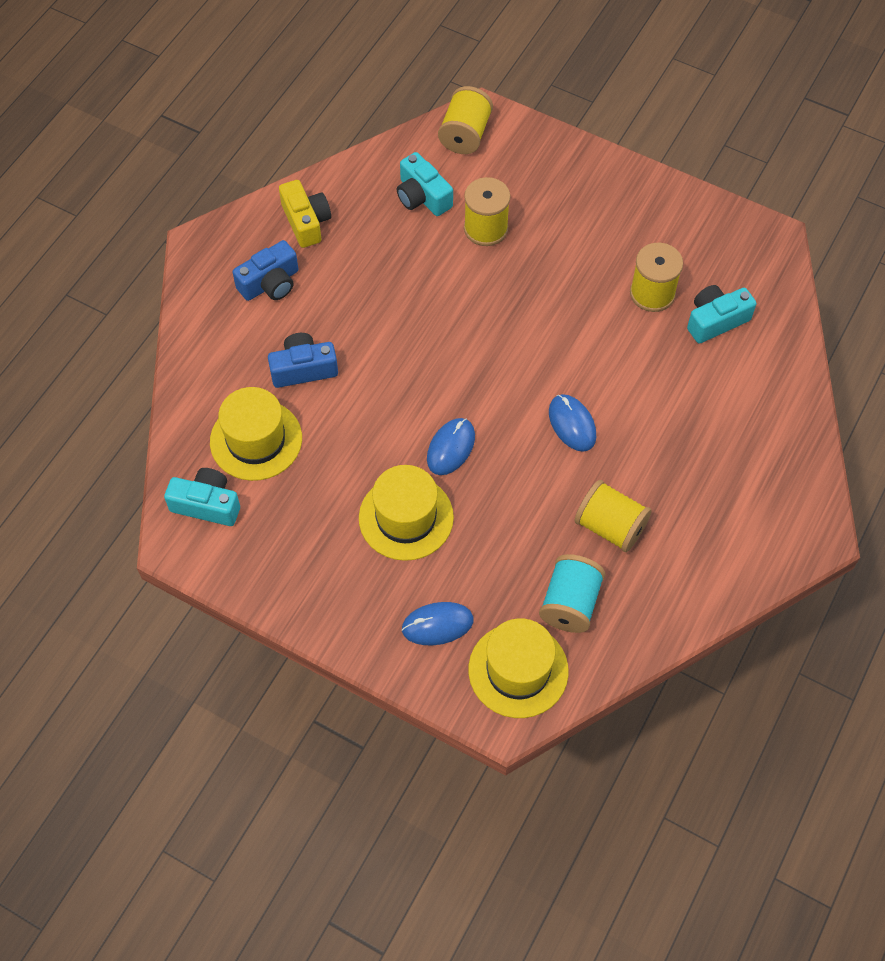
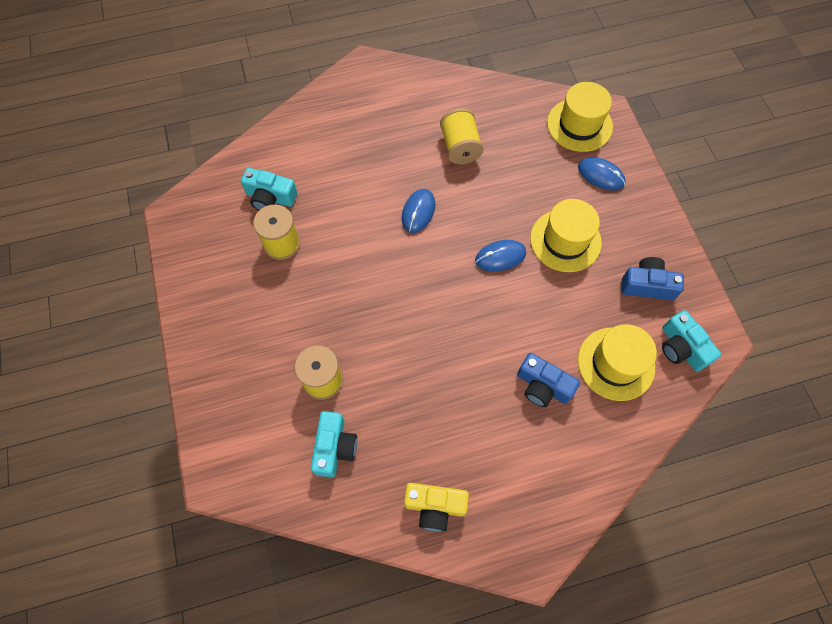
camera: 135 degrees left, 5 degrees up
(270, 283) = (507, 476): blue camera -> blue camera (647, 285)
(306, 222) = (435, 506): yellow camera -> yellow camera turned 105 degrees counterclockwise
(465, 135) = (248, 473): yellow spool -> none
(570, 603) = (521, 131): turquoise spool -> none

